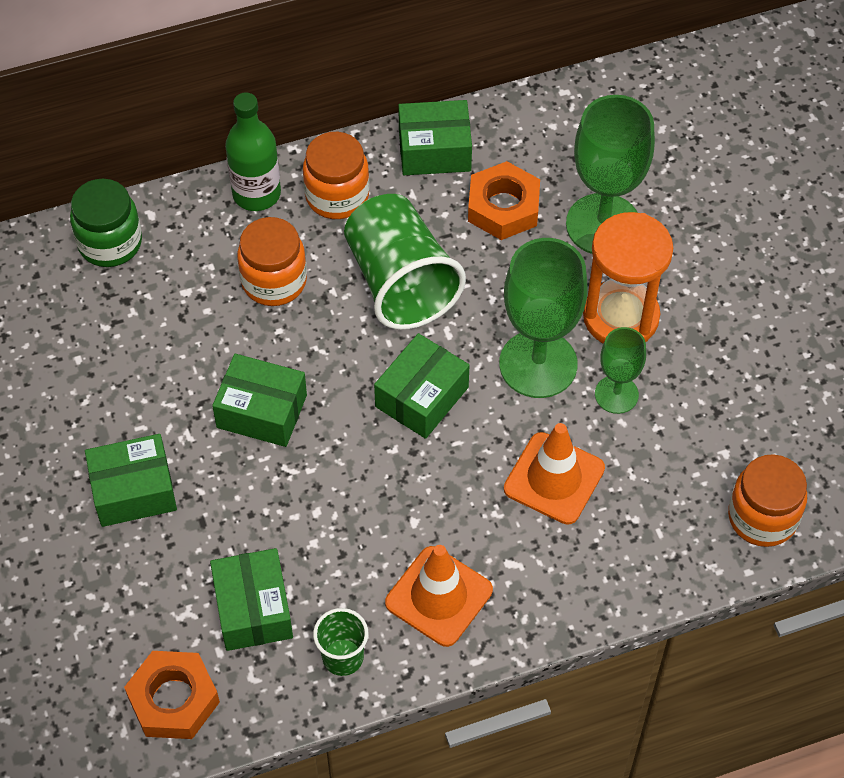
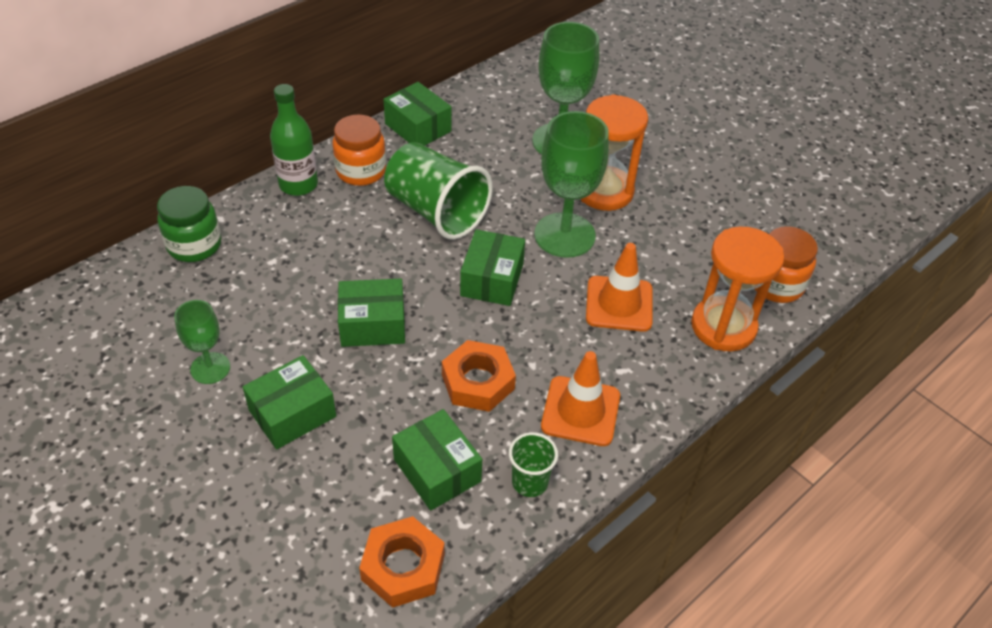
camera: 25 degrees left, 10 degrees down
(274, 281) = (339, 236): orange jar -> none
(434, 150) = (418, 127): green box -> green box turned 75 degrees clockwise
(503, 207) = (485, 148): orange nut -> orange nut (478, 382)
(616, 394) = (630, 238): green goblet -> green goblet (210, 368)
(662, 550) = (723, 326): none -> orange hourglass

